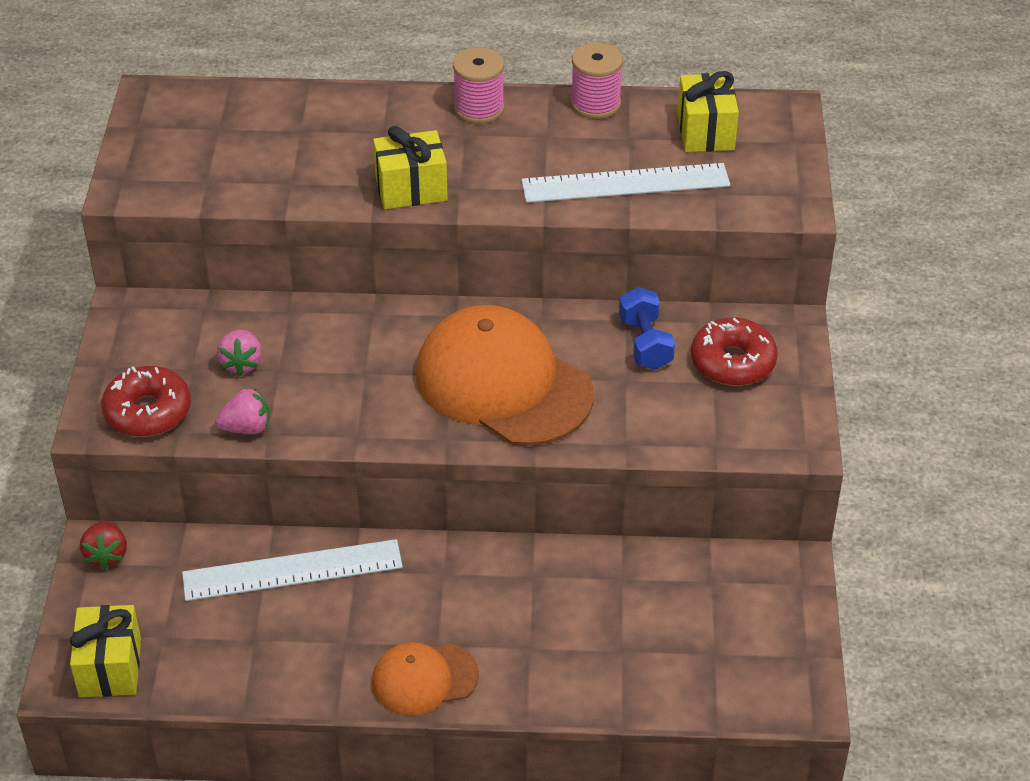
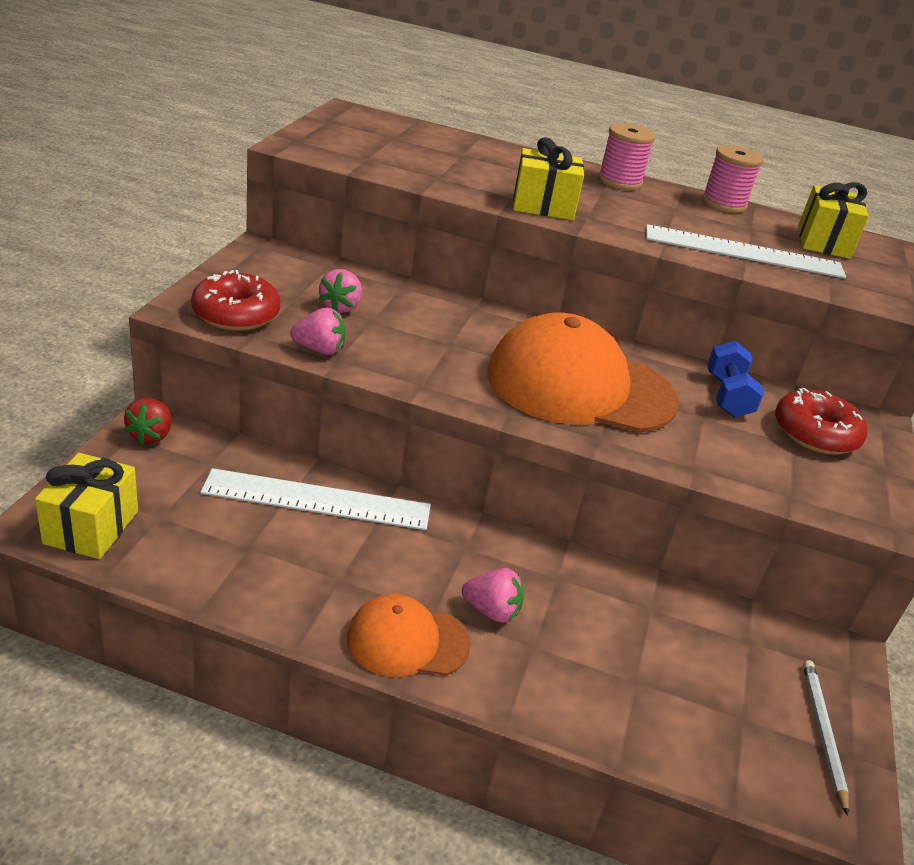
camera: 10 degrees right, 10 degrees down
(485, 628) = (492, 611): none -> pink strawberry
(503, 383) = (580, 387): orange cap -> orange cap turned 45 degrees counterclockwise
(781, 645) = (822, 733): none -> white pencil

